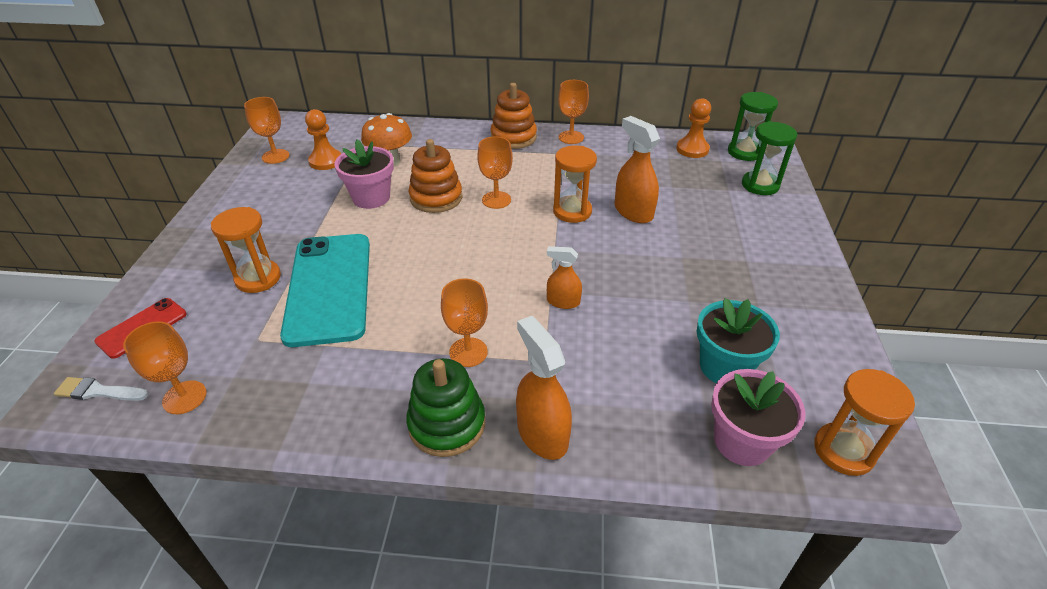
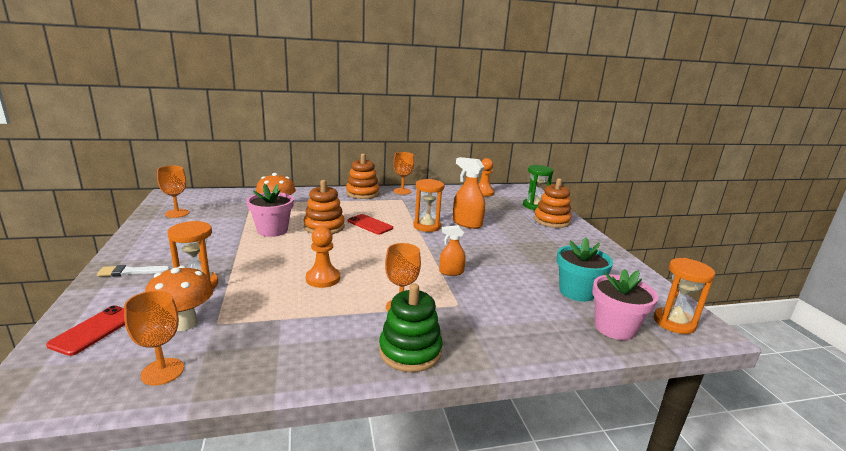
camera: 20 degrees left, 20 degrees down
(98, 391) = (64, 382): white brush -> white brush (130, 272)
(226, 334) = (184, 323): none -> orange mushroom
(326, 161) = (223, 213): orange pawn -> orange pawn (323, 279)
(329, 288) = (265, 284): turquoise phone -> none
(496, 200) = (370, 224): orange goblet -> red phone
(542, 433) = (484, 345): orange spray bottle -> none
(744, 152) = (515, 192): green hourglass -> none
(770, 220) = (551, 221): none -> orange stacking toy

